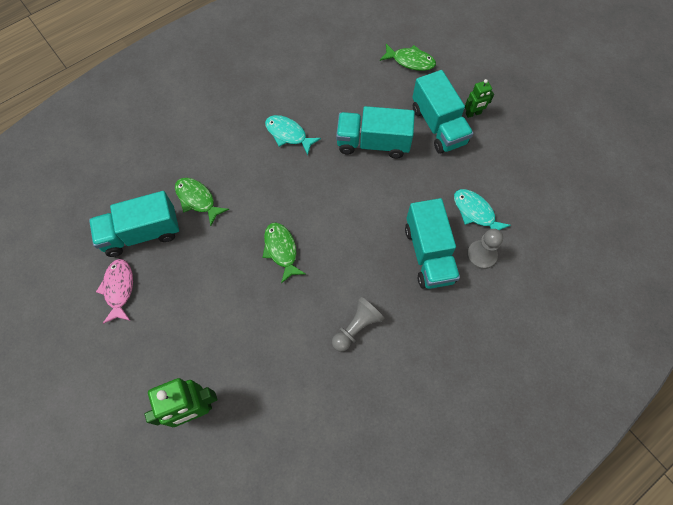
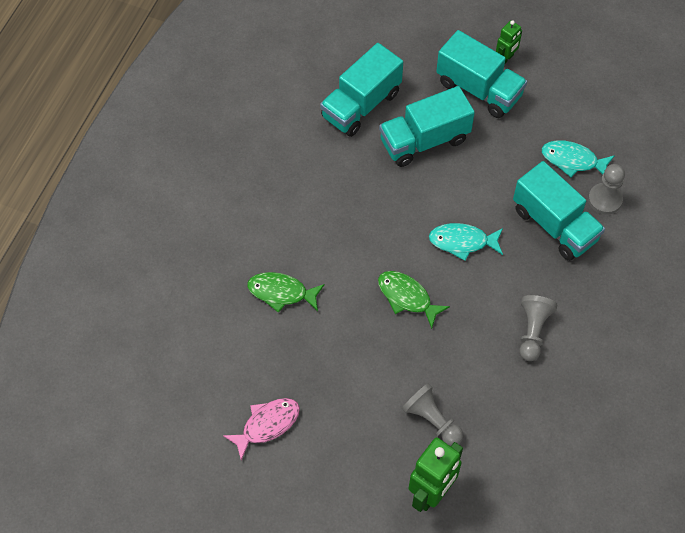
camera: 30 degrees left, 5 degrees down
(119, 289) = (267, 425): pink fish -> pink fish turned 90 degrees clockwise
(142, 233) = (247, 358): turquoise truck -> turquoise truck (361, 105)
(234, 353) = (432, 420): none -> grey pawn
(288, 134) = (328, 175): turquoise fish -> turquoise fish (462, 242)
(410, 61) = (403, 32): green fish -> none

